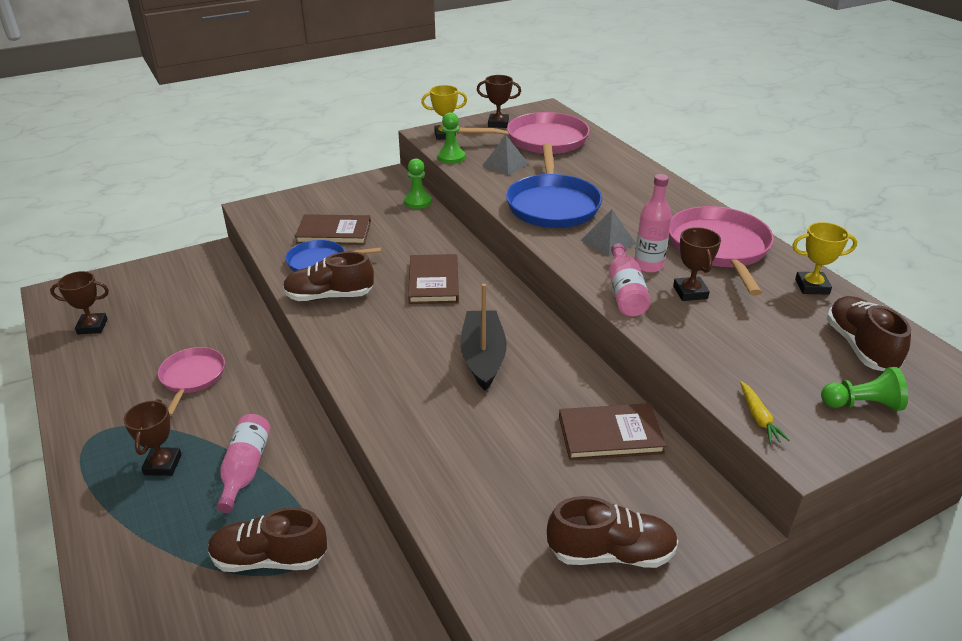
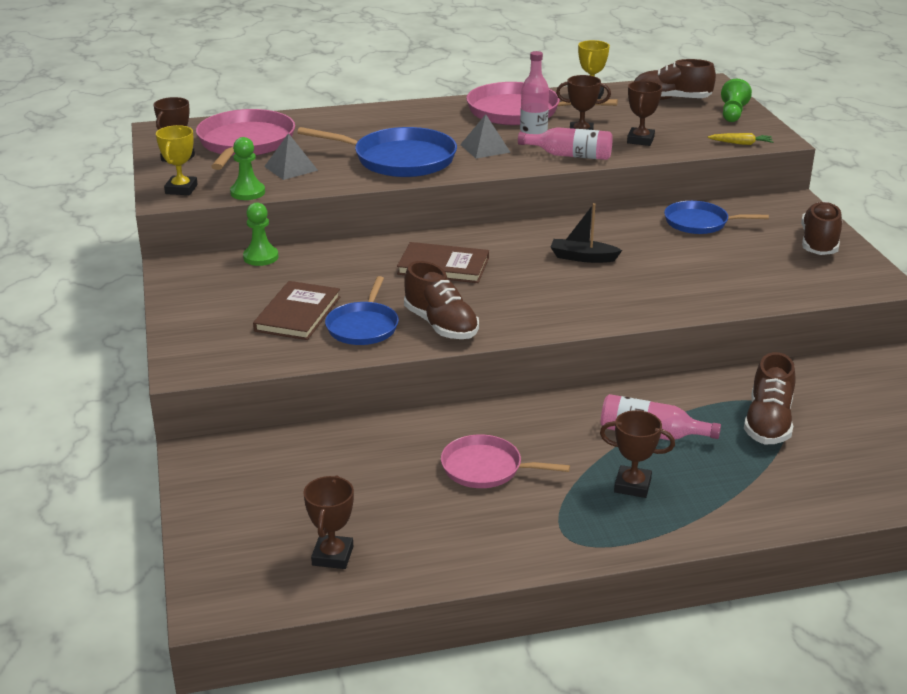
camera: 75 degrees left, 5 degrees down
(329, 296) = (441, 325): brown shoe -> brown shoe turned 45 degrees counterclockwise
(483, 357) = (582, 257): black boat -> black boat, size x0.65
(610, 435) = (699, 223): brown book -> blue pan
(704, 334) = (640, 140): none -> brown trophy

